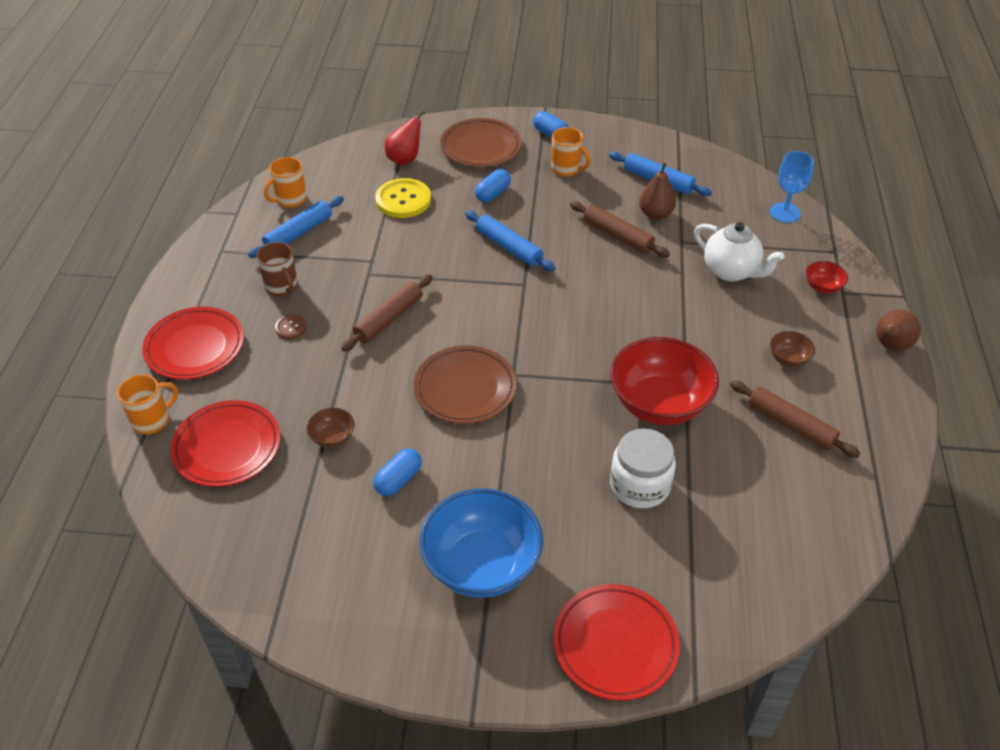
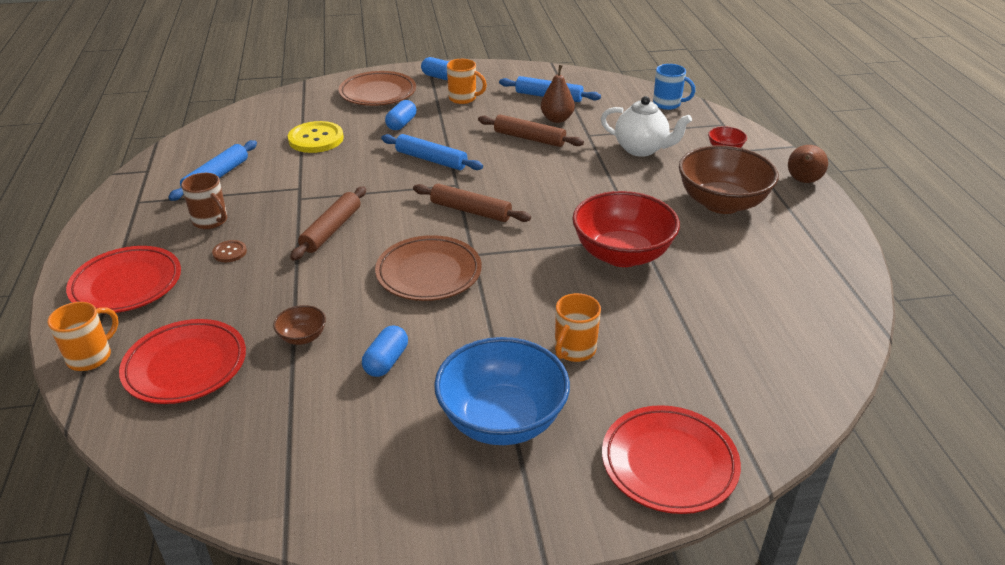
camera: 15 degrees left, 10 degrees down
(290, 200) = (200, 153): orange mug -> orange mug (574, 350)
(405, 159) = (308, 110): red pear -> none
(640, 485) = (632, 322): white jar -> none
(785, 213) = (668, 104): blue goblet -> blue mug
(788, 359) = (722, 203): brown bowl -> brown bowl, size x2.29
(790, 425) = (748, 251): brown rolling pin -> brown rolling pin (470, 211)

